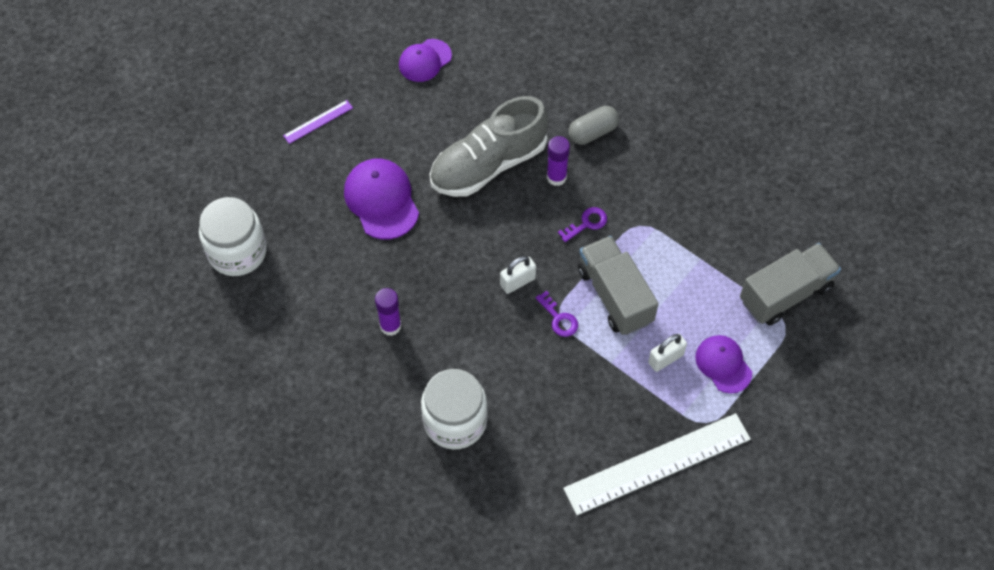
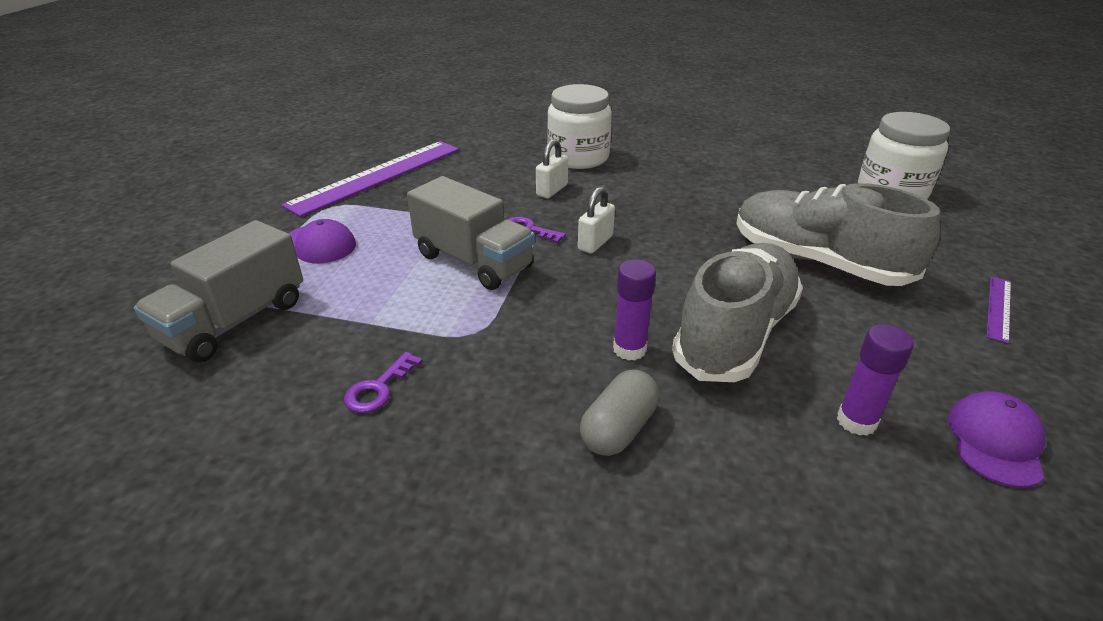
camera: 155 degrees right, 25 degrees down
(381, 200) = (817, 262): purple cap -> grey shoe
(390, 326) = (691, 187): purple glue stick -> purple glue stick (856, 421)
(586, 223) = (550, 313): purple key -> purple key (378, 389)
(657, 463) = (377, 176): white ruler -> purple ruler
(665, 359) = (391, 232): white padlock -> white padlock (552, 190)

